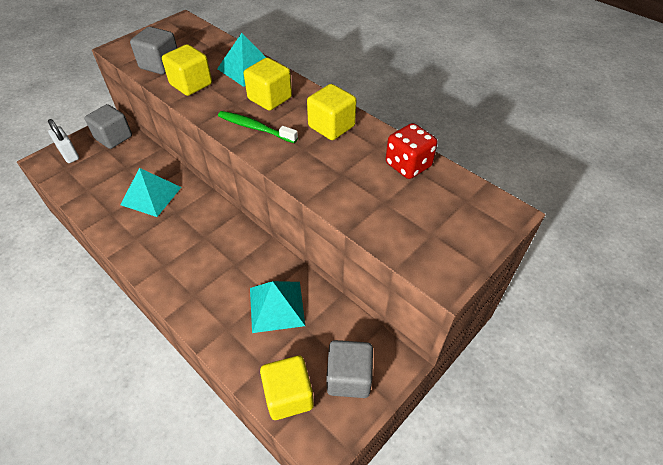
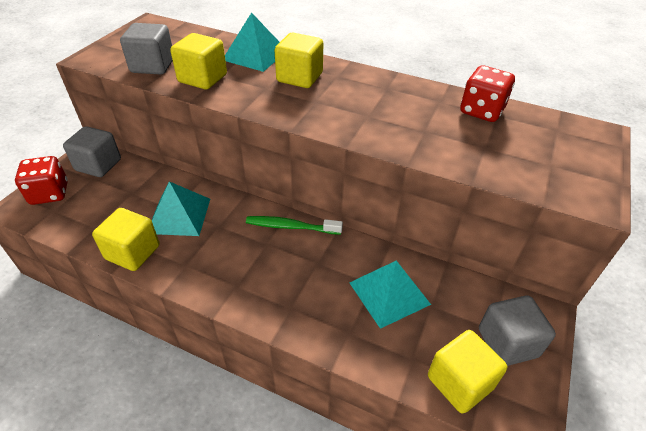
camera: 20 degrees left, 5 degrees down
(69, 154) = (49, 193): white padlock -> red dice
(255, 128) = (304, 106): green toothbrush -> green toothbrush (291, 227)
(331, 126) = (382, 91): yellow cube -> yellow cube (133, 252)

